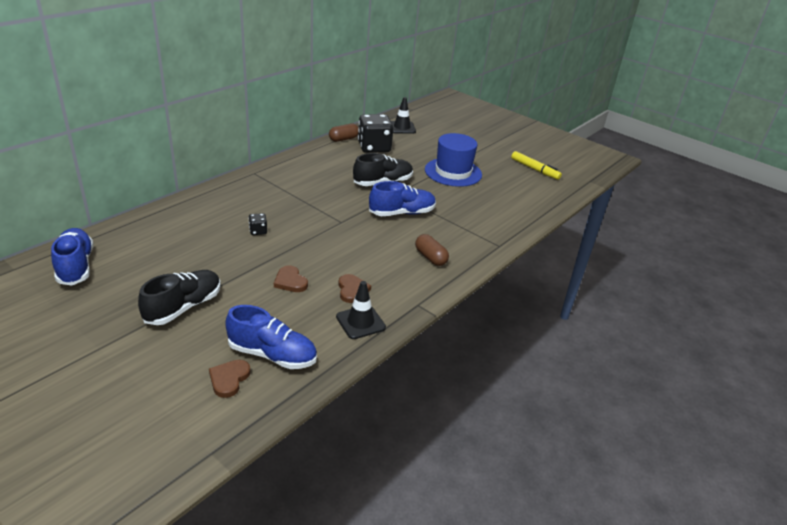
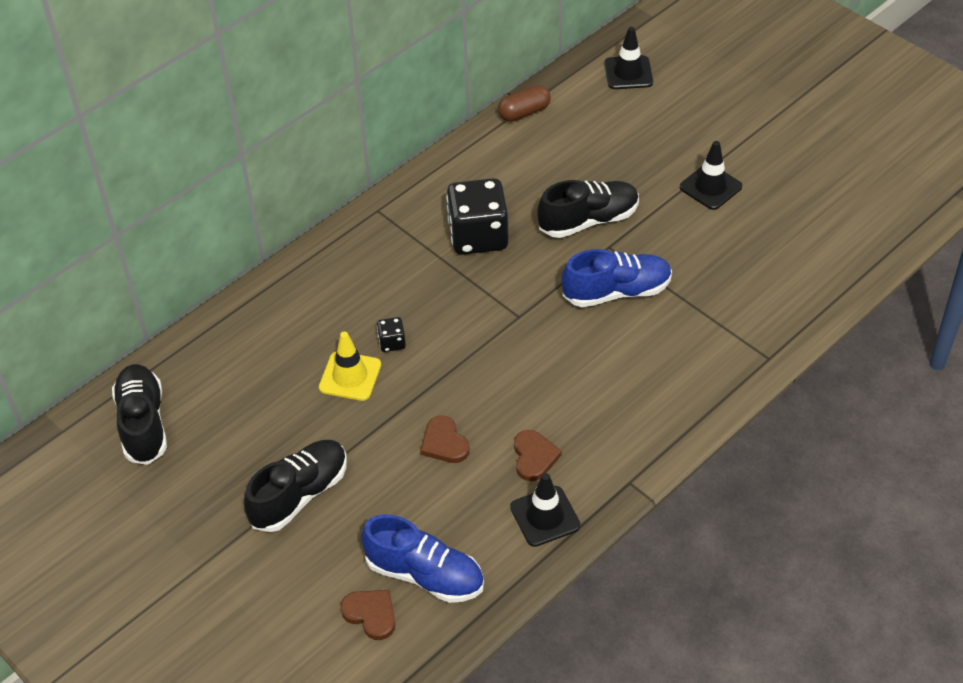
camera: 10 degrees right, 15 degrees up
(76, 266) = (143, 423): blue shoe -> black shoe
(228, 246) = (350, 376): none -> yellow traffic cone
(229, 379) = (371, 614): brown heart -> brown heart turned 105 degrees clockwise
(374, 147) = (577, 131): black dice -> black dice (478, 236)
(430, 257) = (655, 388): brown capsule -> none
(453, 172) = (710, 187): blue hat -> black traffic cone
(534, 169) = (858, 170): yellow marker -> none

